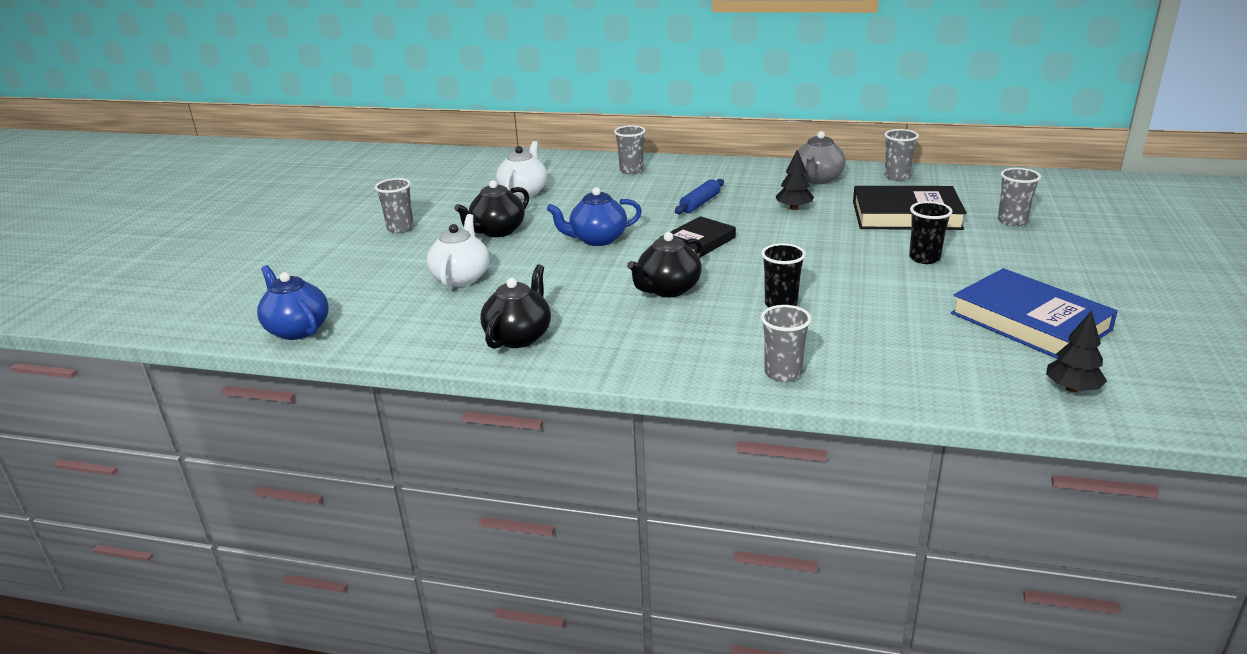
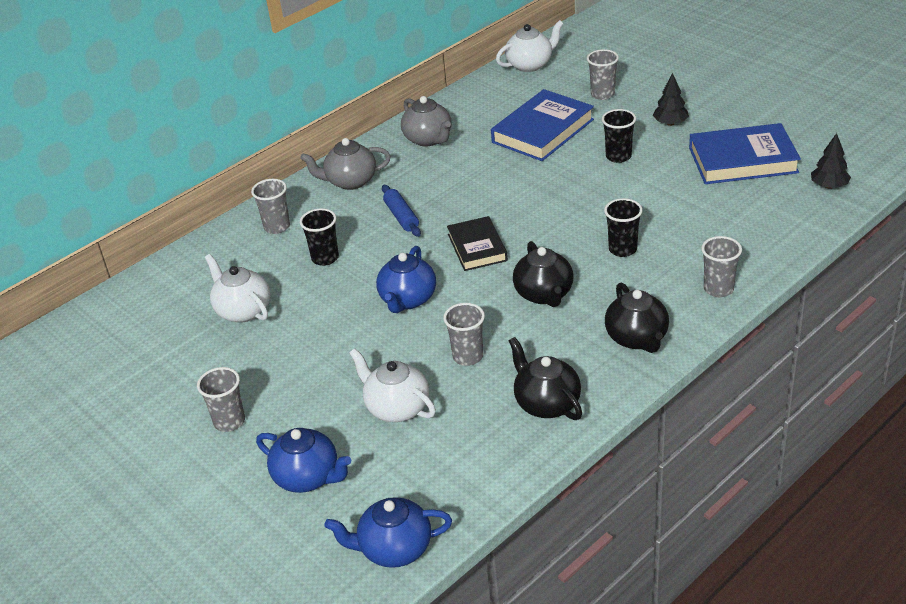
camera: 55 degrees left, 10 degrees up
(359, 272) = (308, 477): none -> blue teapot
(497, 231) = (317, 356): black teapot -> black teapot (637, 338)
(614, 196) = (325, 258): none -> black cup
(719, 173) = (350, 181): none -> grey teapot
(794, 208) = (469, 174): black tree -> black tree (670, 123)
(896, 177) = (471, 102): grey cup -> grey cup (468, 356)
(906, 215) = (542, 131): black book -> blue book
(997, 179) = (530, 65): none -> white teapot

